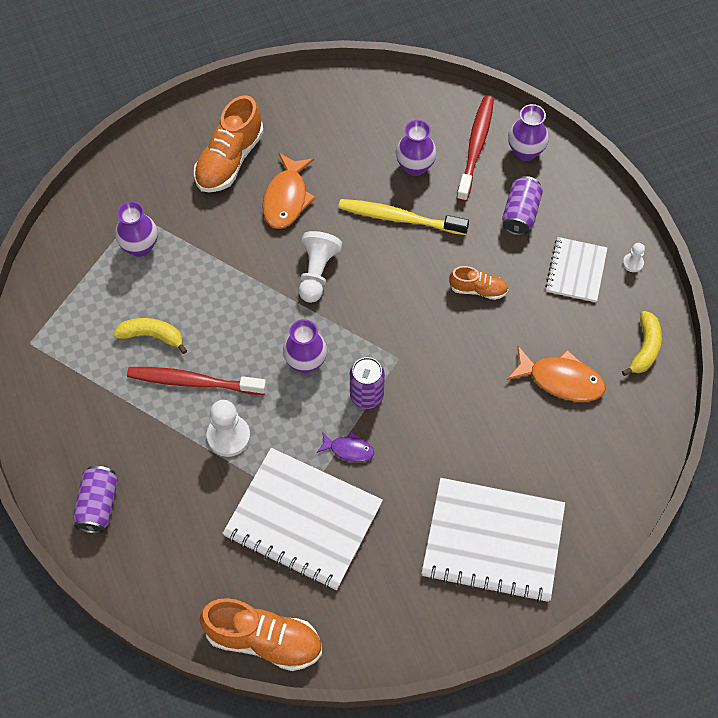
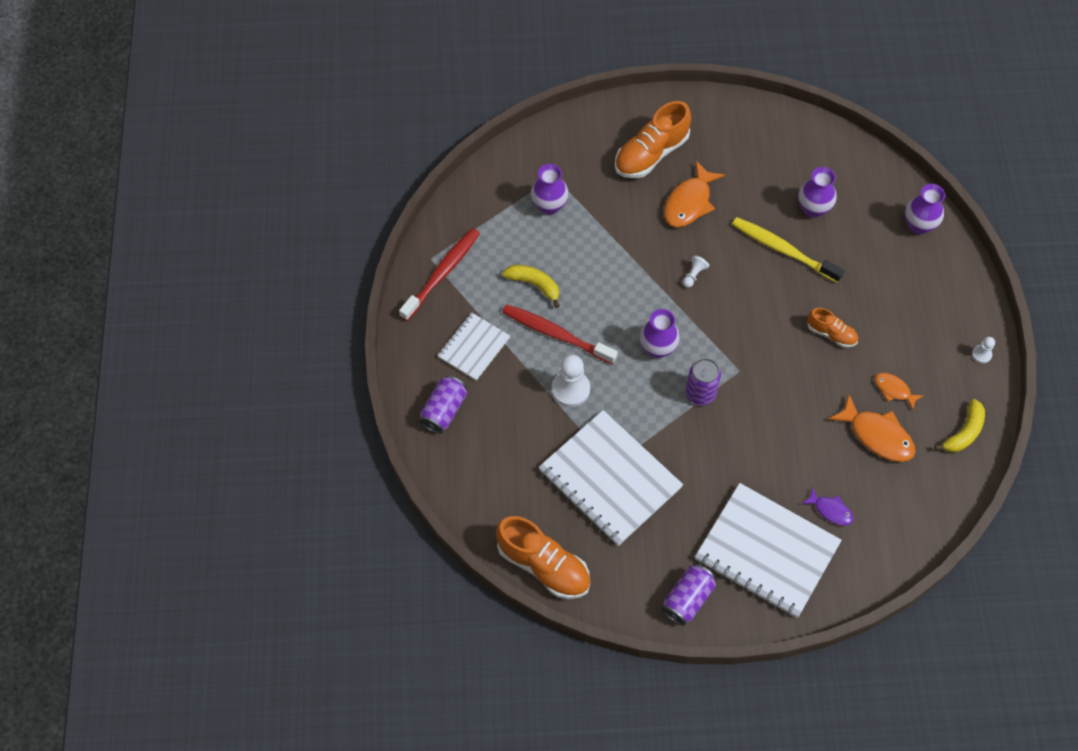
camera: 20 degrees right, 0 degrees up
(317, 273) = (694, 275): white pawn -> white pawn, size x0.51
(348, 449) = (669, 434): purple fish -> purple fish (830, 510)
(475, 147) = (874, 208): red toothbrush -> red toothbrush (442, 273)
(520, 214) = (894, 279): purple can -> purple can (687, 599)
(560, 327) = (894, 390): none -> orange fish
(576, 271) = (926, 345): white notebook -> white notebook (473, 347)

